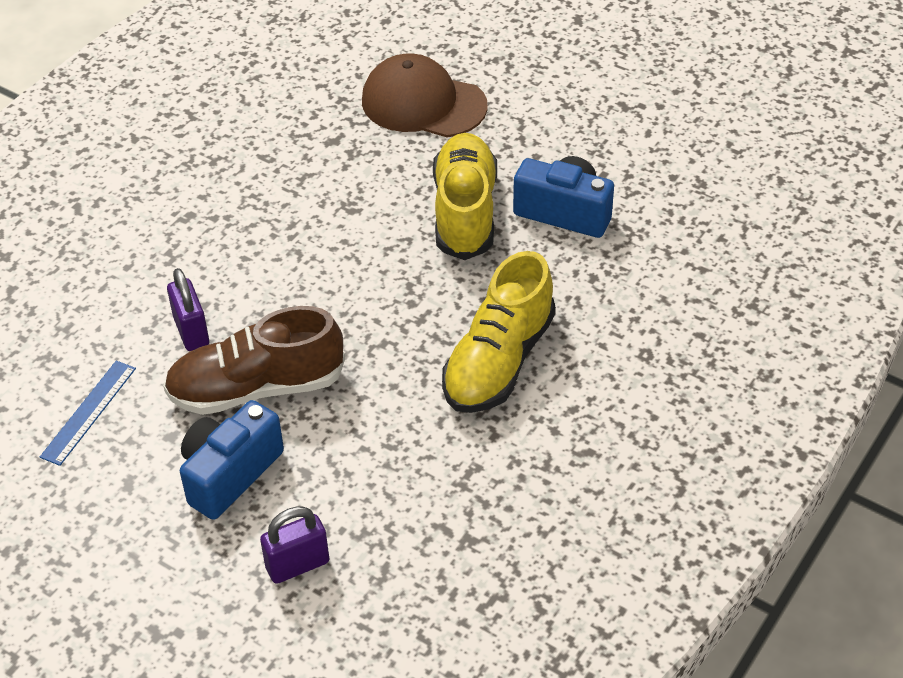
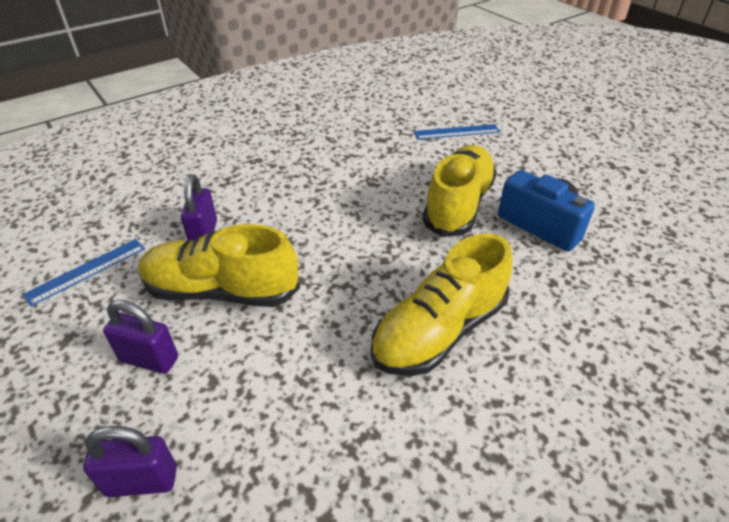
camera: 20 degrees right, 5 degrees down
(230, 474) = (149, 359): blue camera -> purple padlock
(256, 388) = (221, 291): brown shoe -> yellow shoe
(423, 103) = (456, 132): brown cap -> blue ruler

